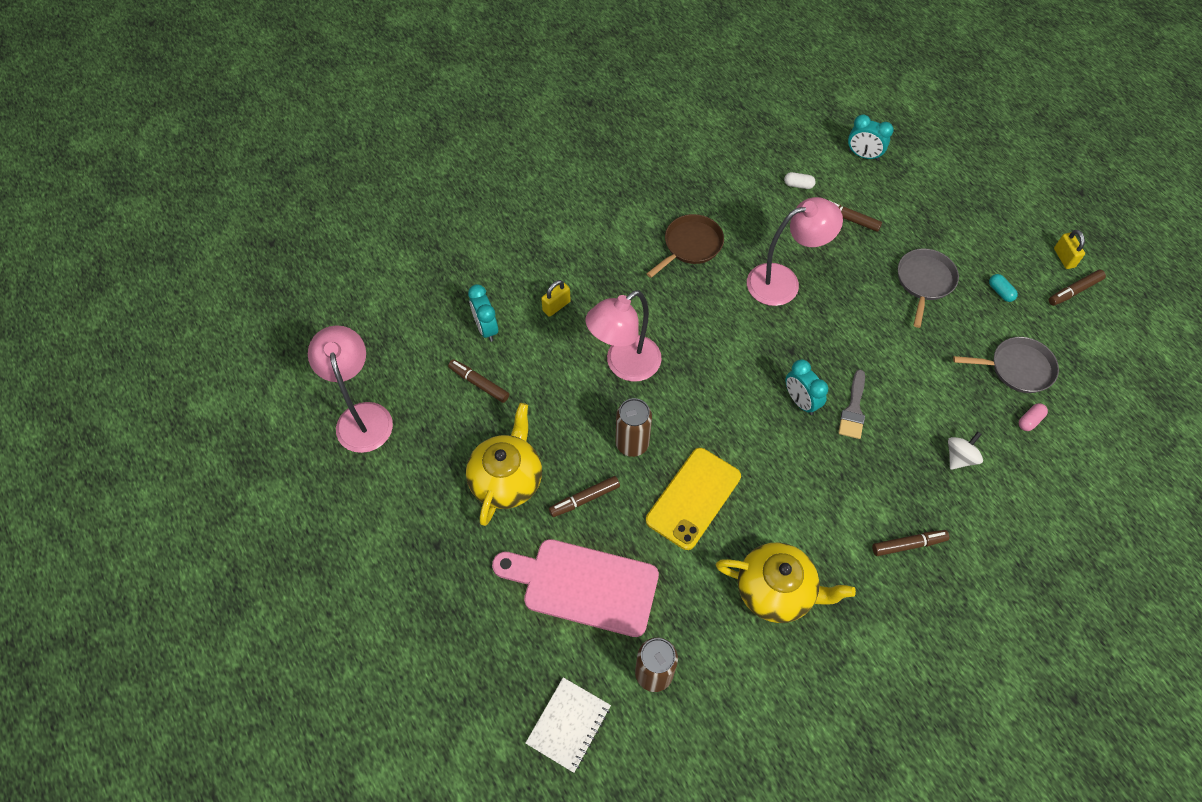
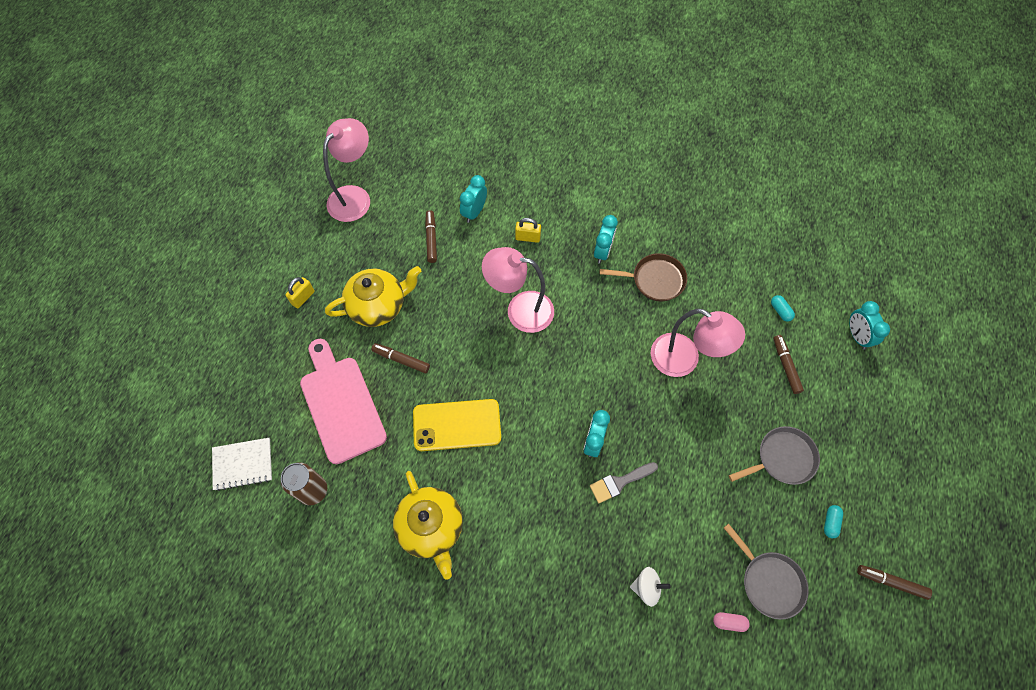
camera: 50 degrees right, 5 degrees up
(627, 261) = (602, 251): none -> turquoise clock
(632, 443) = (465, 358): brown can -> none
(798, 185) = (780, 311): white capsule -> turquoise capsule
(908, 545) = (540, 596): brown marker -> none
(1064, 258) = (916, 553): yellow padlock -> yellow padlock (303, 297)

